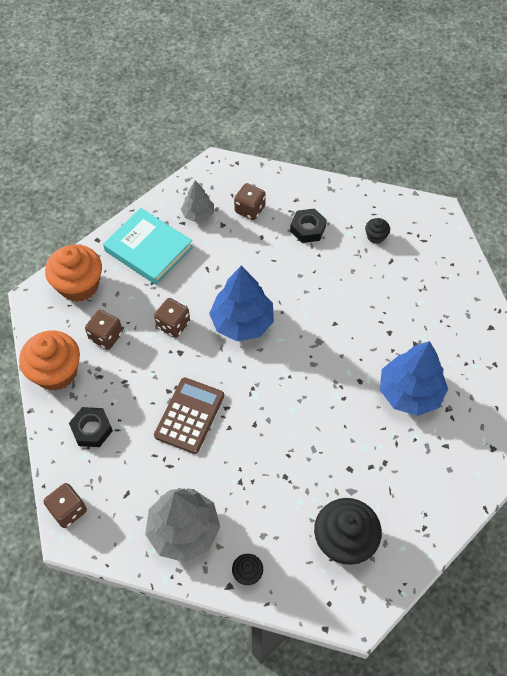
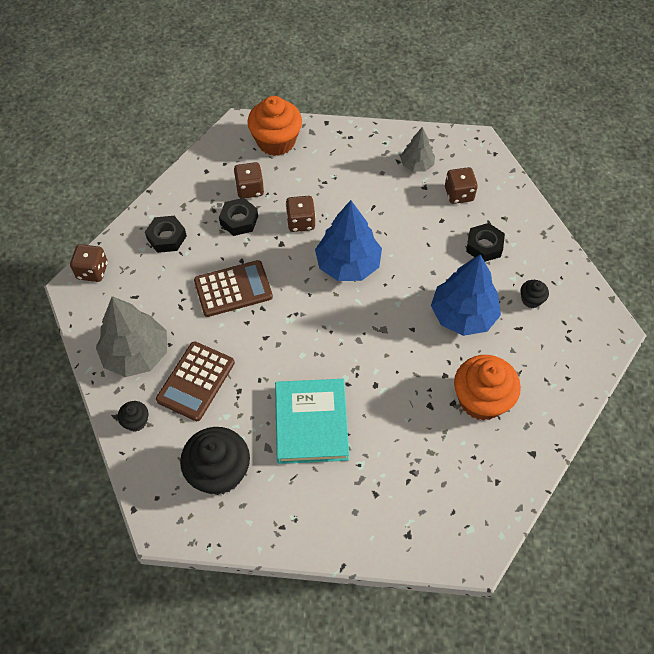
camera: 50 degrees right, 0 degrees up
(56, 372) = (192, 182): orange cupcake -> orange cupcake (481, 400)
(128, 365) = (239, 220): none -> black nut
(148, 249) = (351, 158): turquoise book -> turquoise book (311, 423)
(249, 502) = (195, 381): none -> brown calculator
(410, 392) = (400, 430): blue tree -> blue tree (463, 315)

